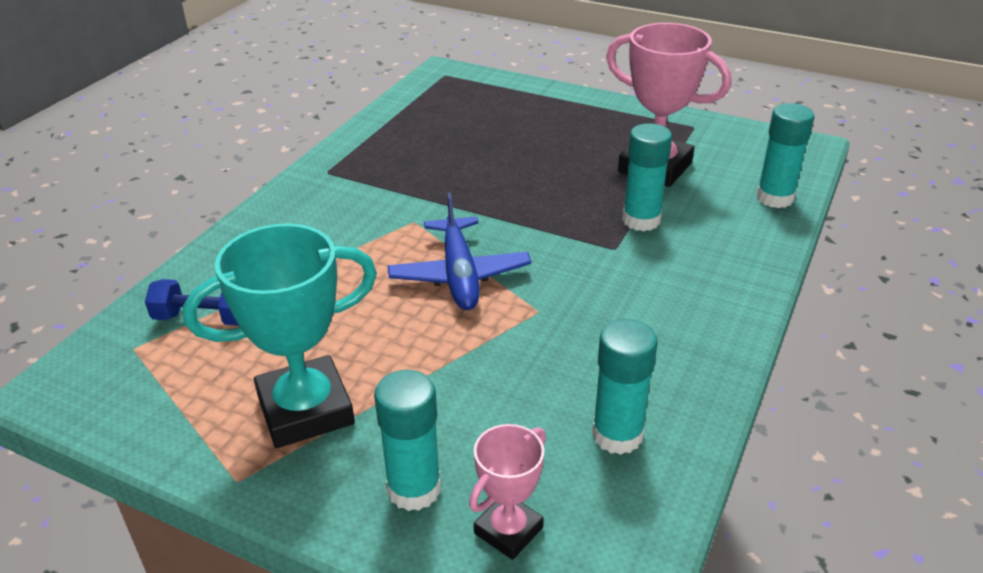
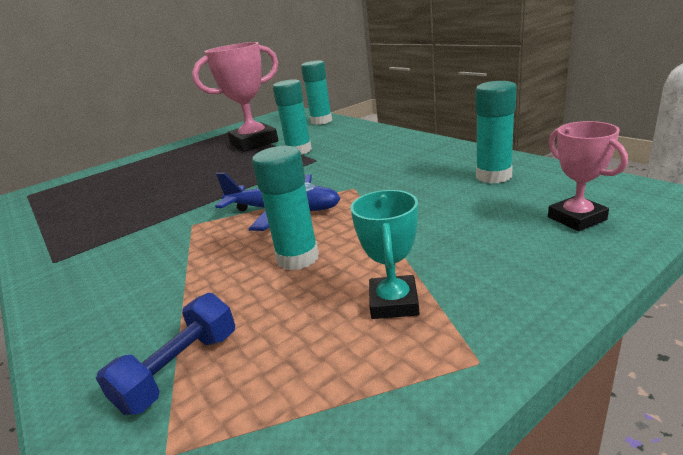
camera: 60 degrees left, 10 degrees down
(305, 410) = (394, 302): turquoise trophy -> turquoise trophy, size x0.55
(414, 489) = (523, 252): turquoise glue stick -> turquoise glue stick (298, 258)

